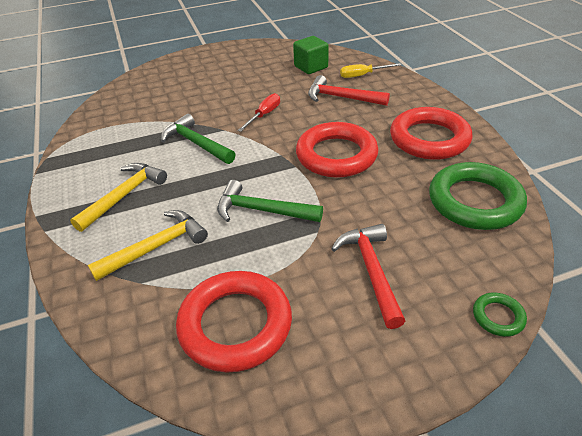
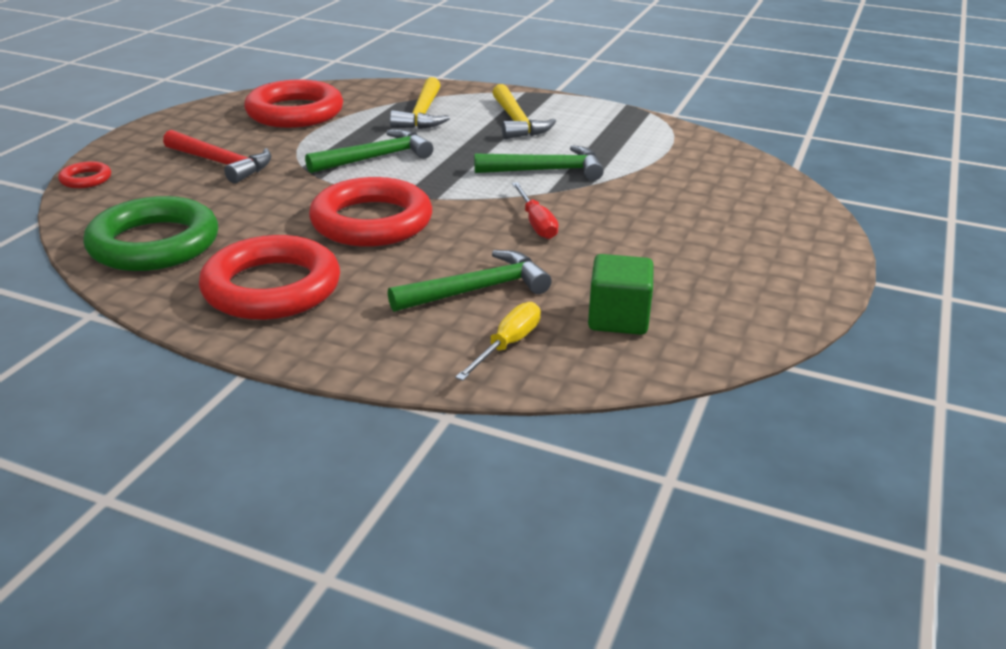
camera: 130 degrees right, 10 degrees down
(341, 97) = (477, 290): red hammer -> green hammer
(498, 317) = (86, 179): green ring -> red ring

